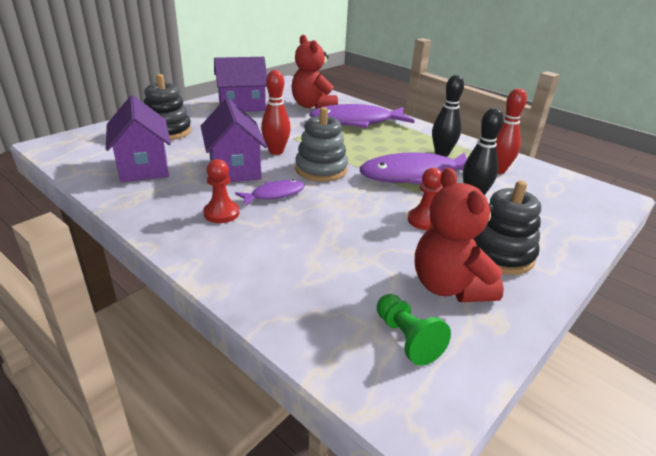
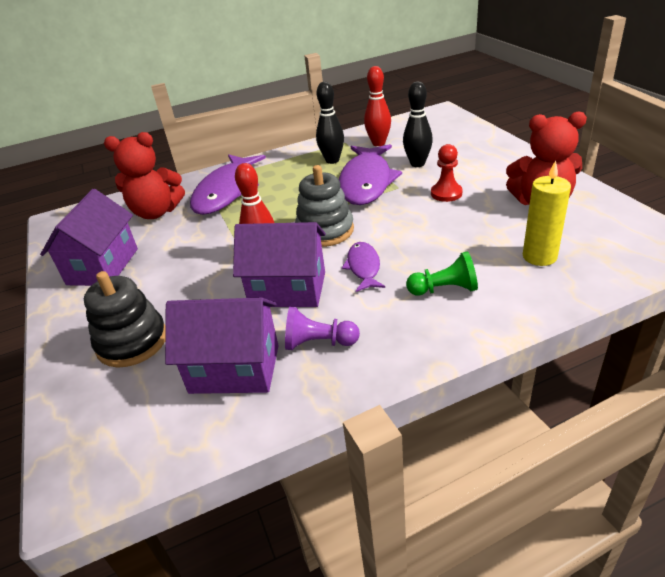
camera: 60 degrees left, 5 degrees up
(173, 191) = (318, 343): none -> purple pawn
(221, 213) = (388, 308): red pawn -> none
(332, 291) = (539, 256): none -> yellow candle
(406, 338) = (600, 233): green pawn -> green pawn (444, 289)
(500, 254) = (504, 173): black stacking toy -> none

